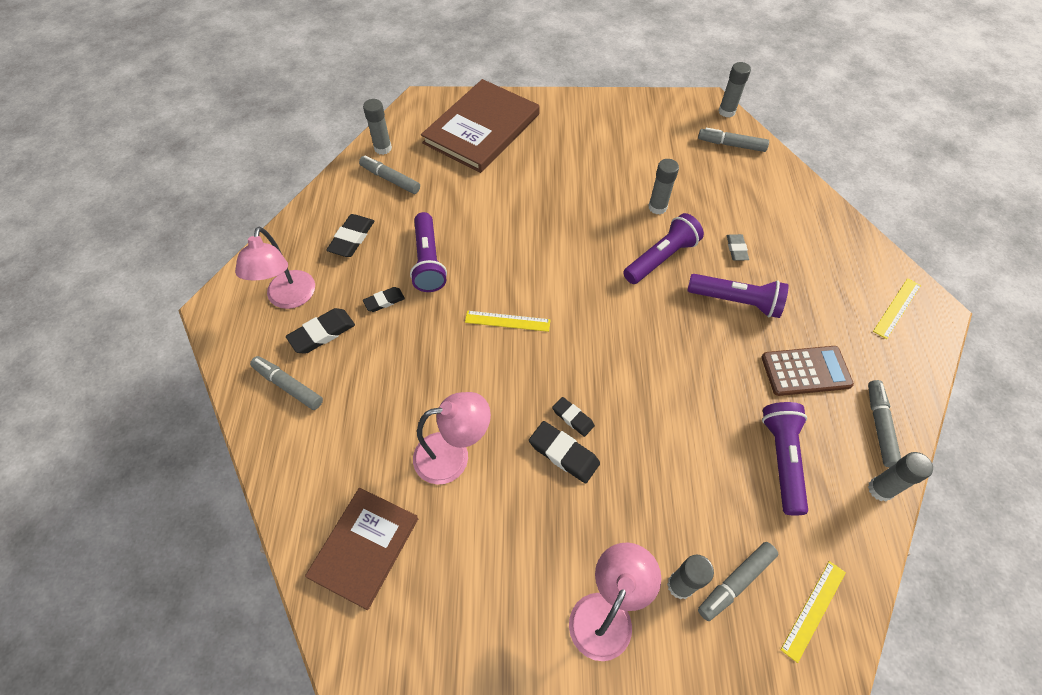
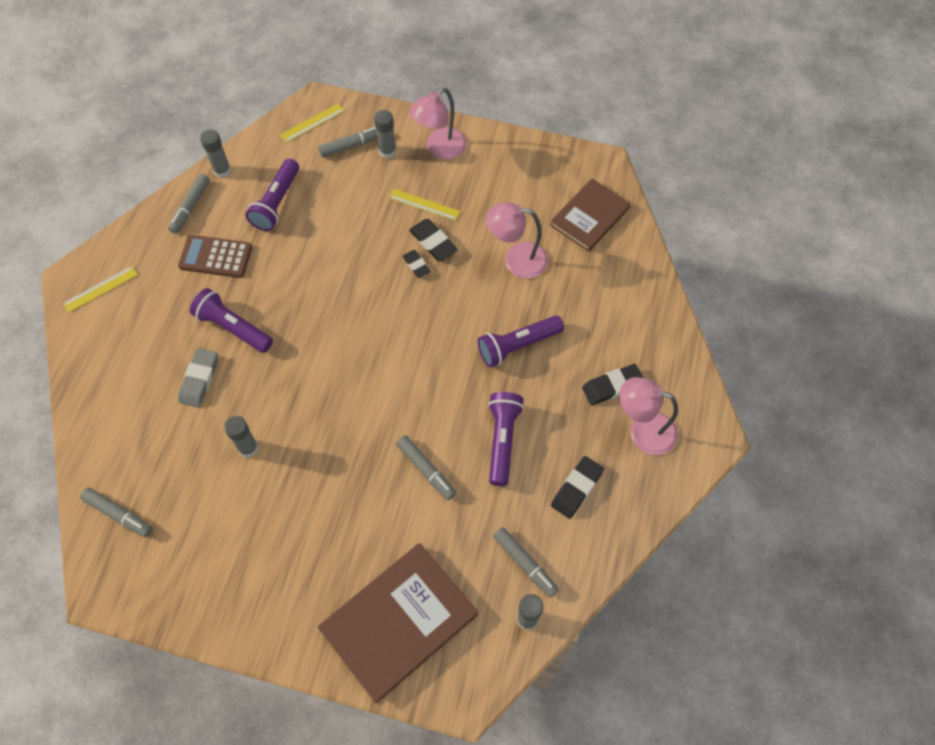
camera: 165 degrees left, 5 degrees up
(288, 386) = (643, 344): grey marker -> grey marker (426, 470)
(289, 298) = (642, 430): pink lamp -> pink lamp turned 90 degrees counterclockwise
(384, 301) = (552, 406): black eraser -> none
(507, 321) = (443, 358): yellow ruler -> yellow ruler (424, 204)
(661, 258) = (276, 387): purple flashlight -> purple flashlight (517, 346)
(726, 111) = (89, 570): grey glue stick -> none
(736, 249) = (199, 379): grey eraser -> grey eraser, size x1.58

